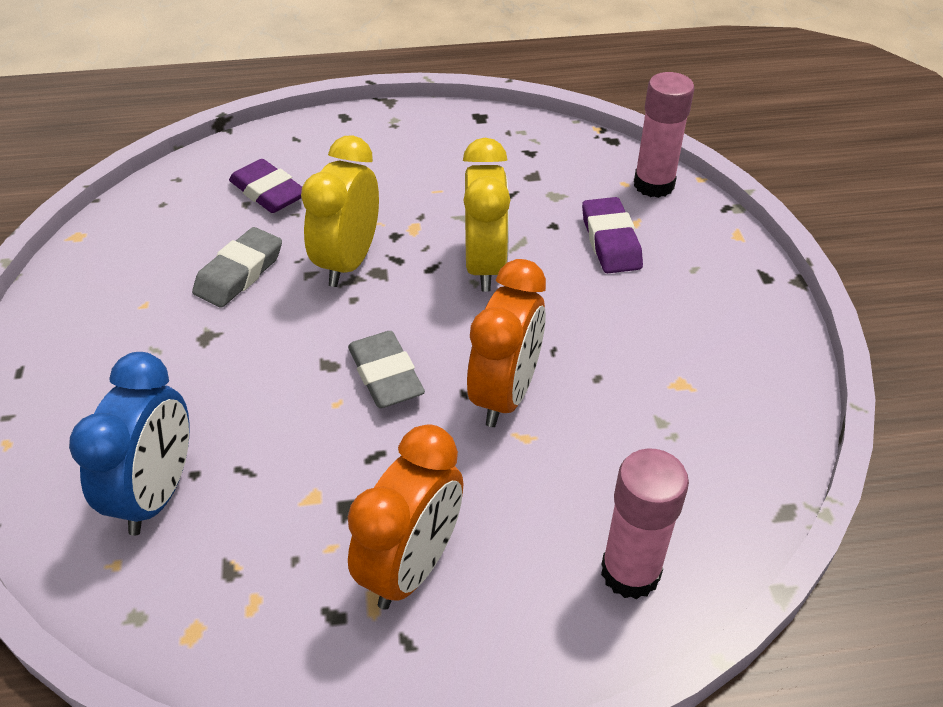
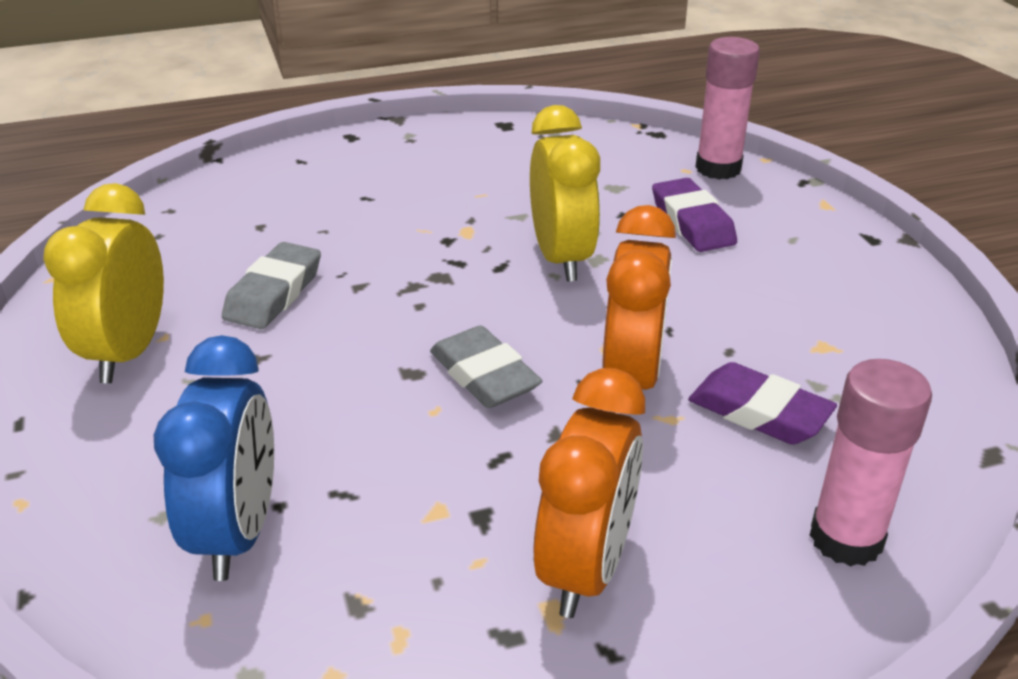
camera: 10 degrees left, 10 degrees down
(268, 192) = (284, 213): purple eraser -> purple eraser (759, 412)
(348, 262) = (401, 270): yellow clock -> yellow clock (128, 352)

